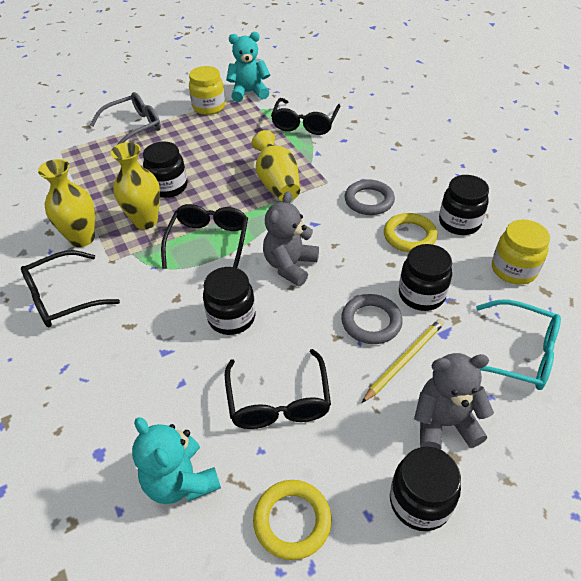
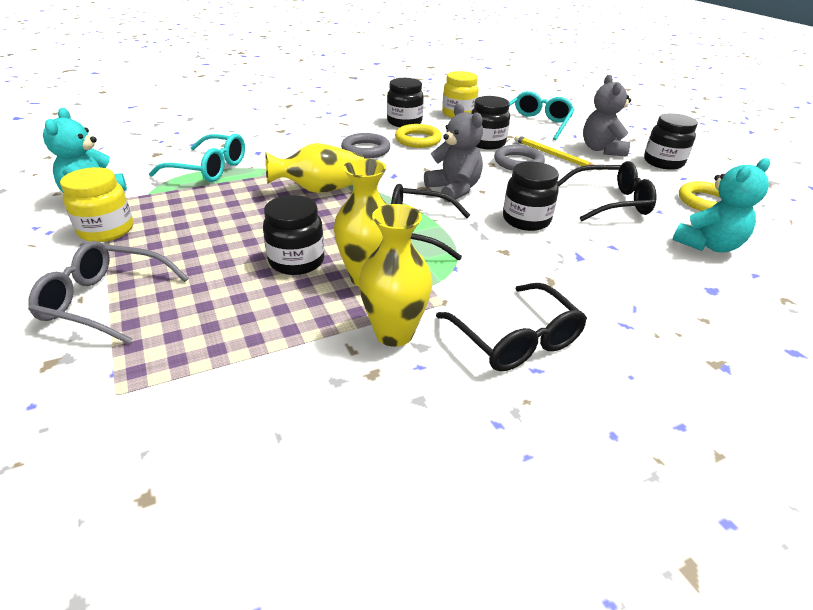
camera: 90 degrees left, 10 degrees down
(134, 127) = (105, 301): grey glasses -> grey glasses turned 45 degrees counterclockwise
(290, 266) = (454, 189): grey teddy bear -> grey teddy bear turned 150 degrees counterclockwise
(305, 124) = (209, 169): black glasses -> turquoise glasses

